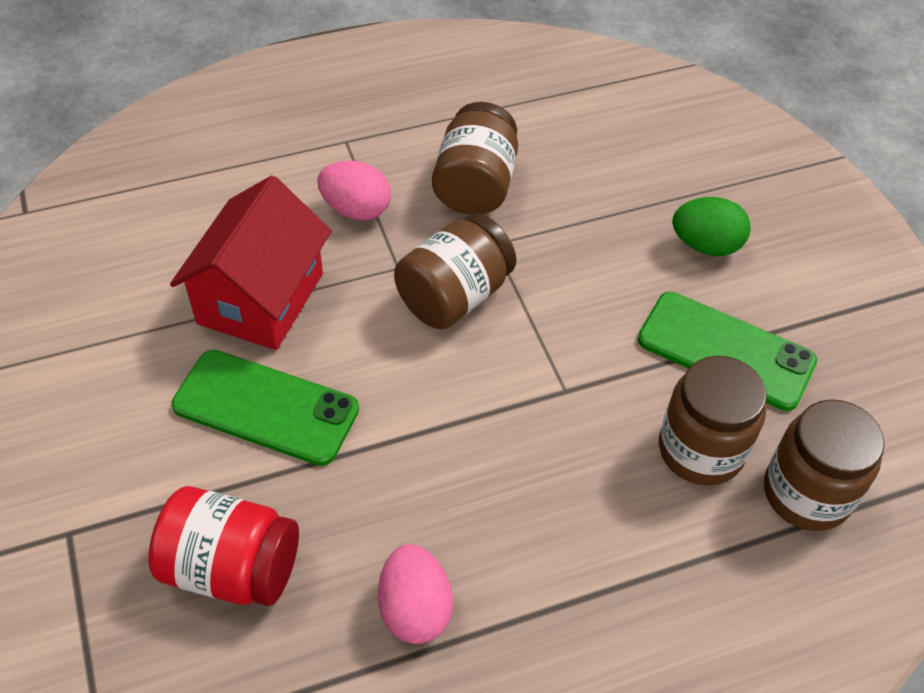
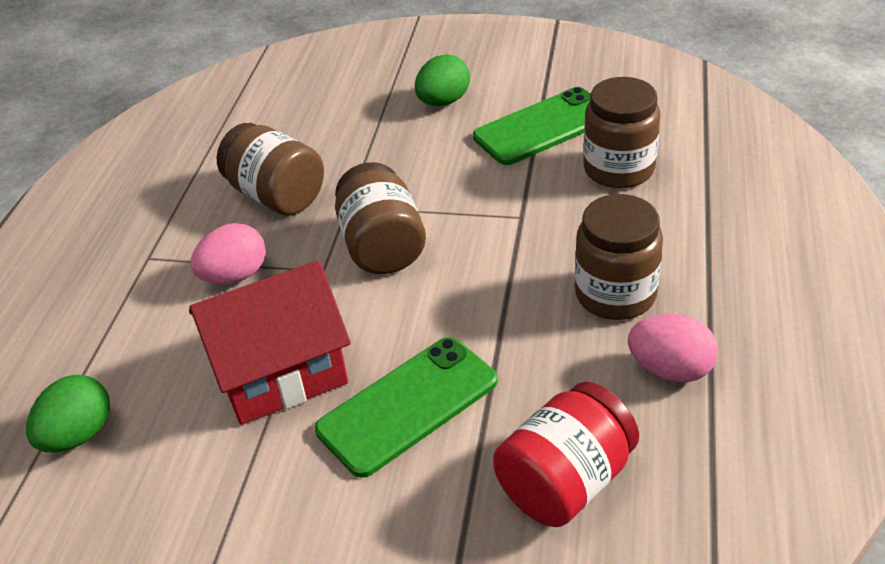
camera: 55 degrees left, 10 degrees down
(139, 206) = (79, 435): none -> green egg
(261, 298) = (280, 372): red house -> red house turned 75 degrees counterclockwise
(806, 493) = (683, 136): brown jar -> brown jar (615, 294)

